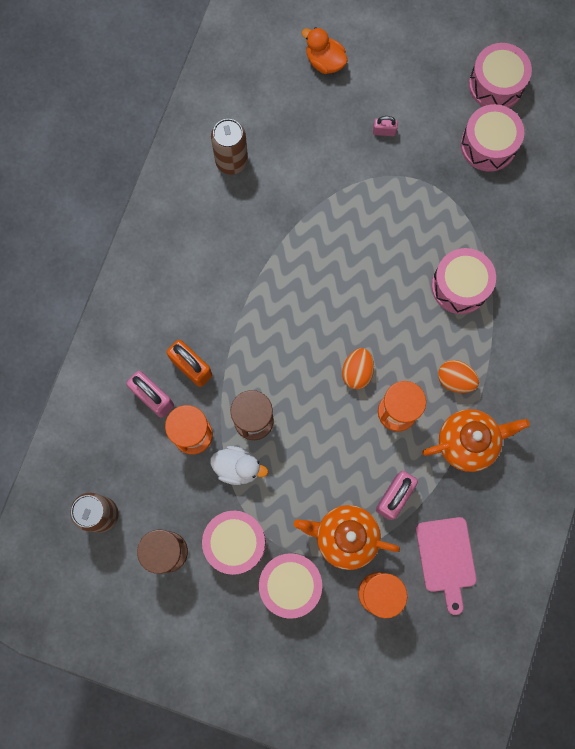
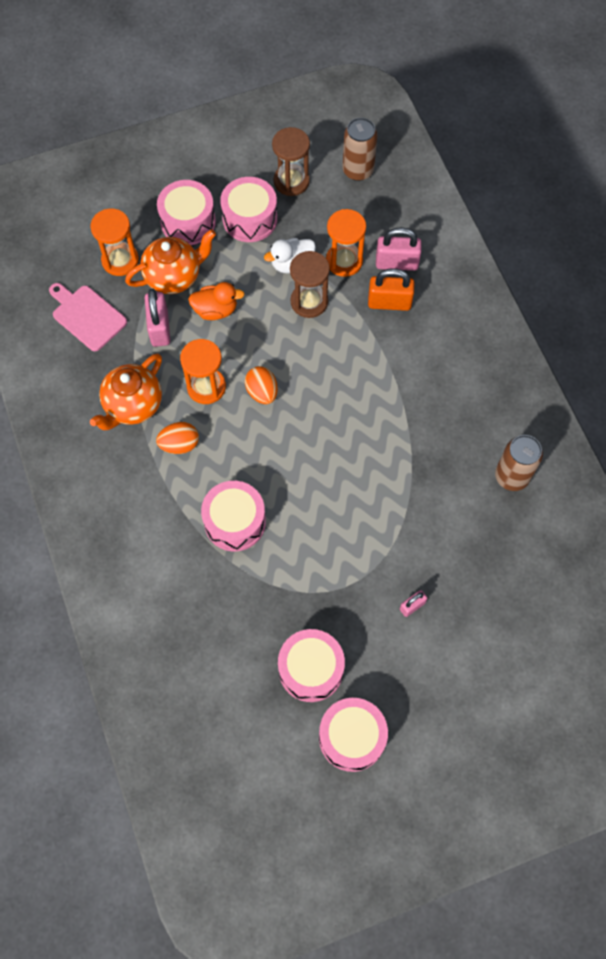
camera: 140 degrees right, 10 degrees down
(324, 62) = (521, 629): orange duck -> orange duck (215, 310)

